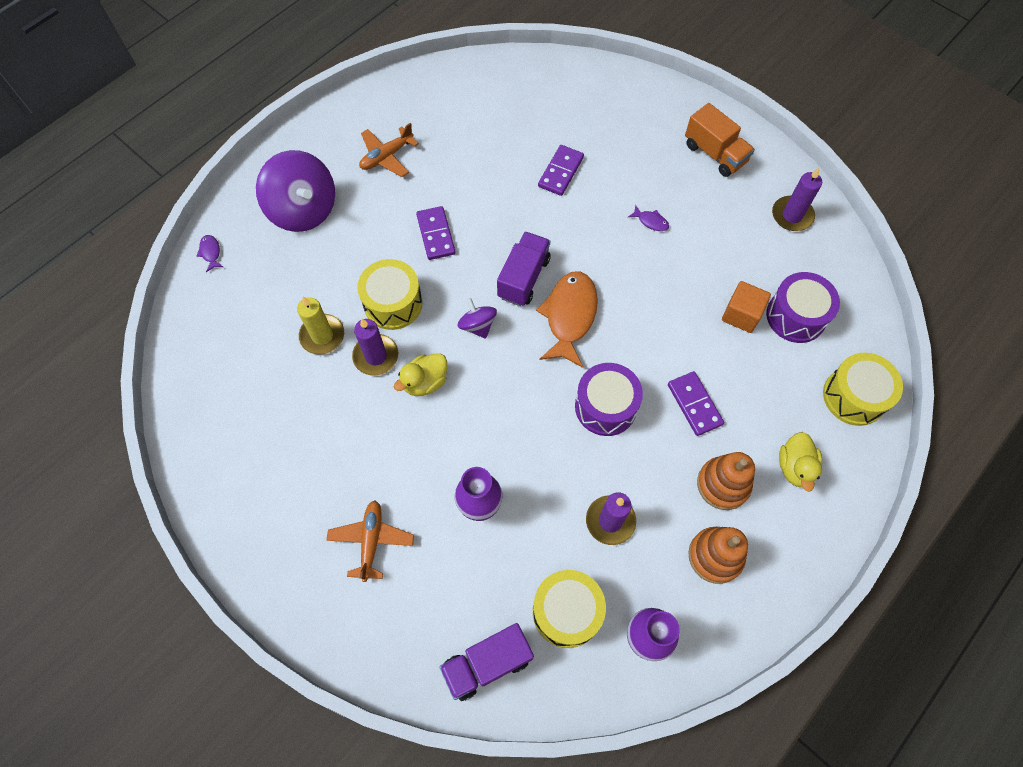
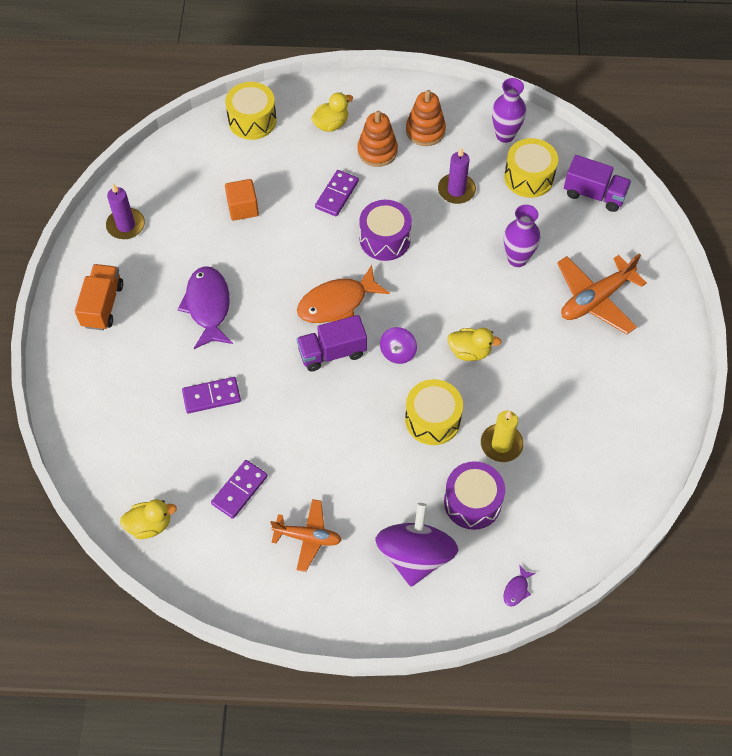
camera: 130 degrees left, 5 degrees down
(371, 541) = (595, 299): orange plane -> orange plane, size x1.52
(376, 356) = (482, 397): purple candle -> none
(436, 234) = (348, 438): purple domino -> purple domino (239, 490)
(490, 77) = (150, 525): none -> yellow duck
(651, 221) = (208, 306): purple fish -> purple fish, size x2.38
(796, 316) = (216, 179): purple drum -> purple drum (472, 502)

